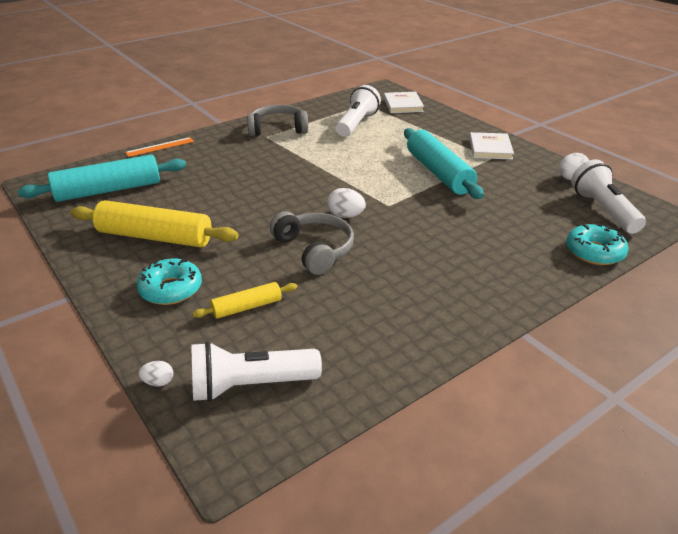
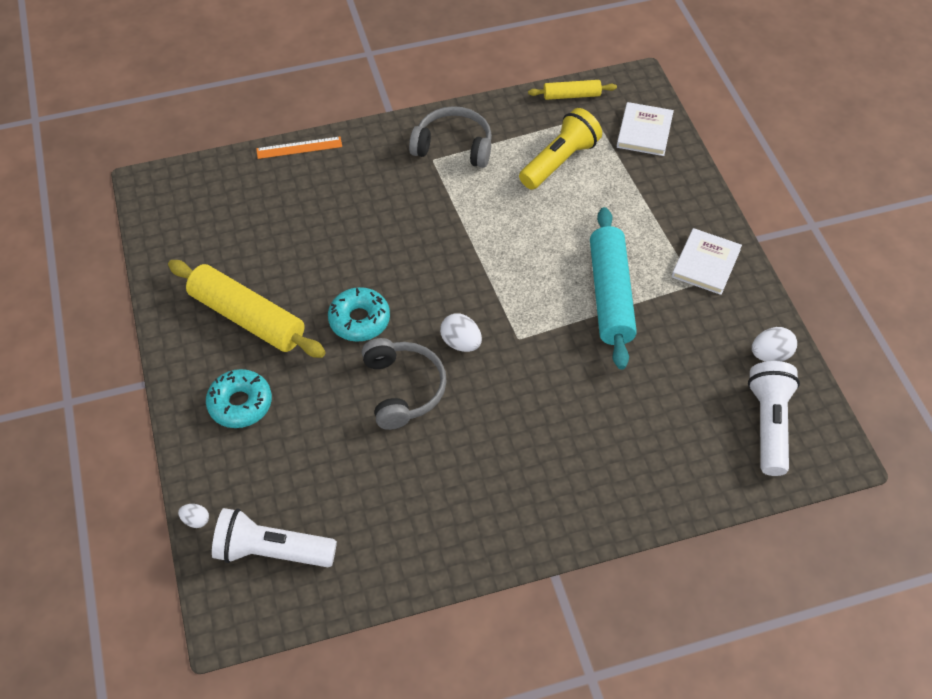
camera: 20 degrees right, 20 degrees up
(108, 190) = (220, 220): turquoise rolling pin -> none
(247, 307) = (303, 452): yellow rolling pin -> yellow rolling pin (571, 95)
(357, 124) = (559, 161): white flashlight -> yellow flashlight
(594, 252) = (707, 489): turquoise donut -> turquoise donut (359, 320)

